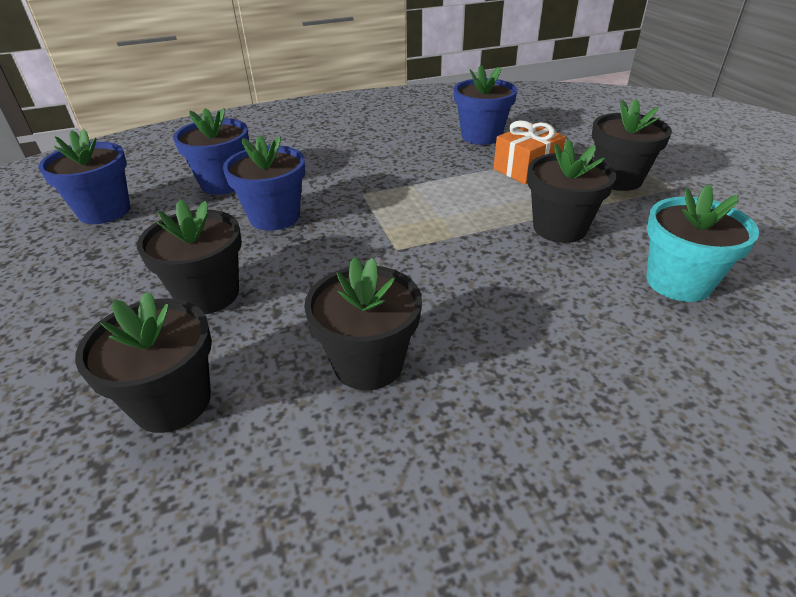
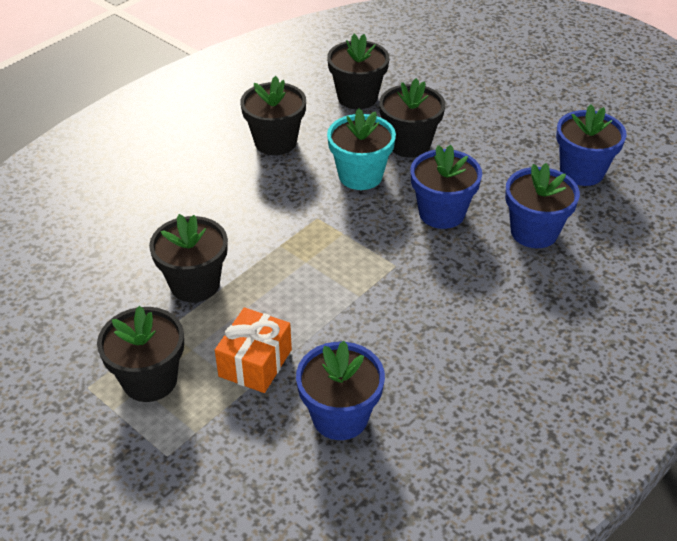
camera: 150 degrees right, 5 degrees up
(678, 282) = (93, 258): turquoise flower pot -> turquoise flower pot (360, 176)

